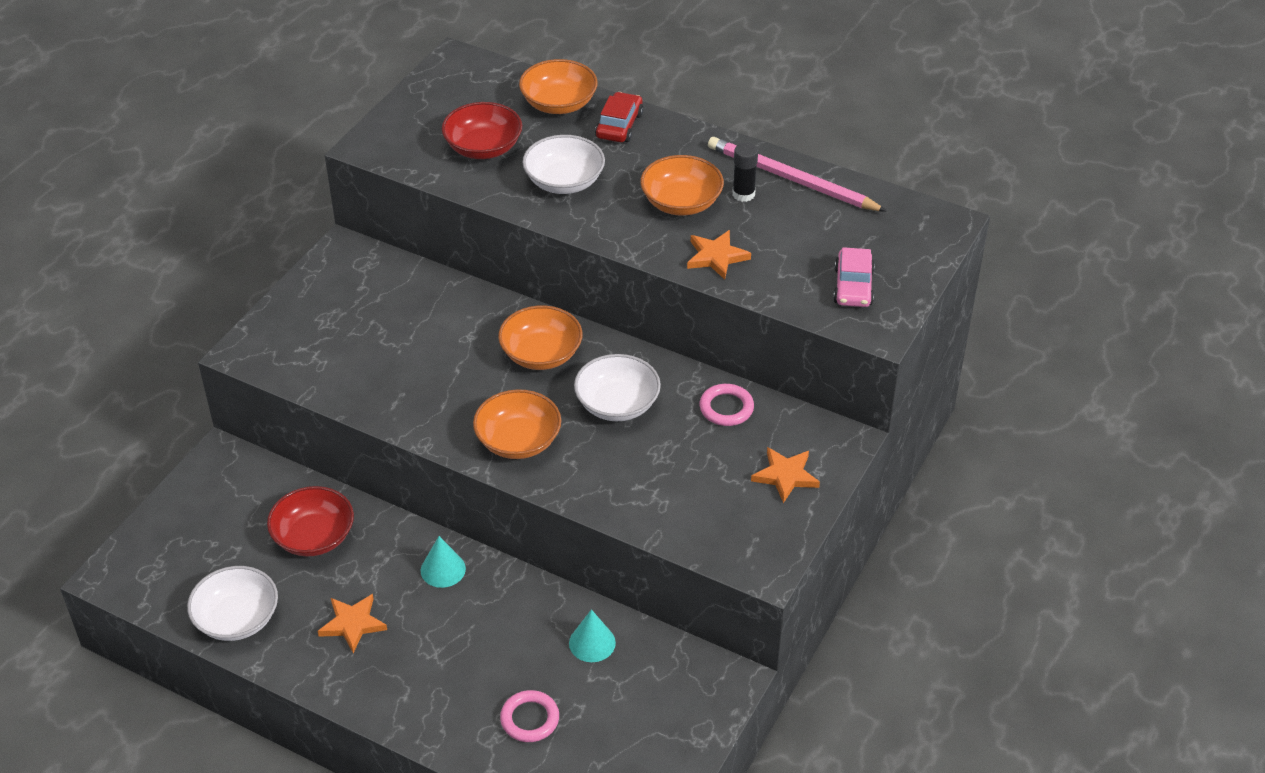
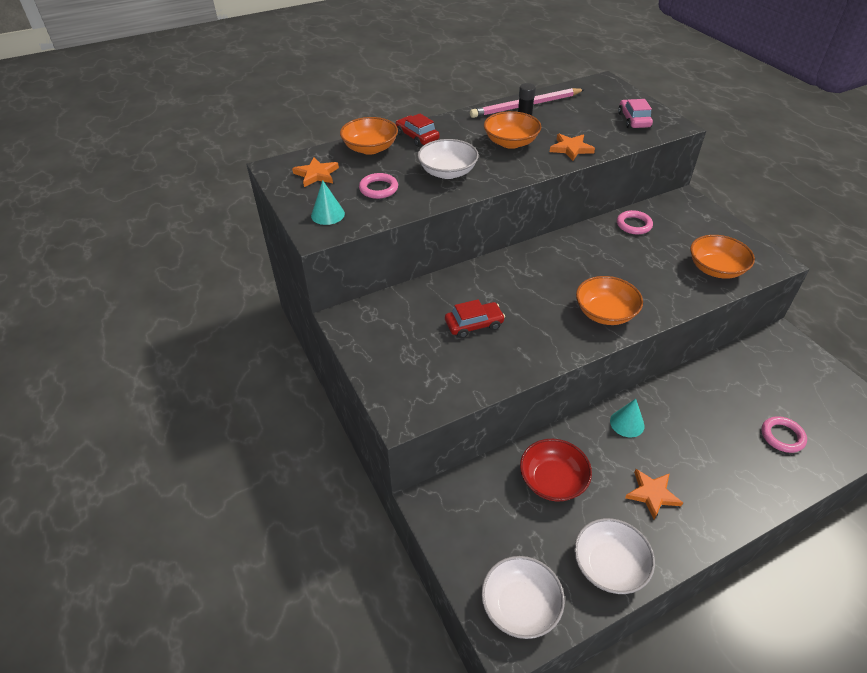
camera: 55 degrees left, 0 degrees up
(412, 345) = (474, 324): none -> red car
(483, 147) = (378, 189): red bowl -> pink ring
(541, 354) = (532, 273): orange bowl -> orange bowl (716, 269)
(592, 643) = (728, 380): turquoise cone -> turquoise cone (328, 214)
(617, 404) = (601, 261): white bowl -> white bowl (520, 606)
(785, 476) = (703, 227): orange star -> orange star (316, 174)
(853, 287) = (633, 120): pink car -> pink car turned 135 degrees counterclockwise

